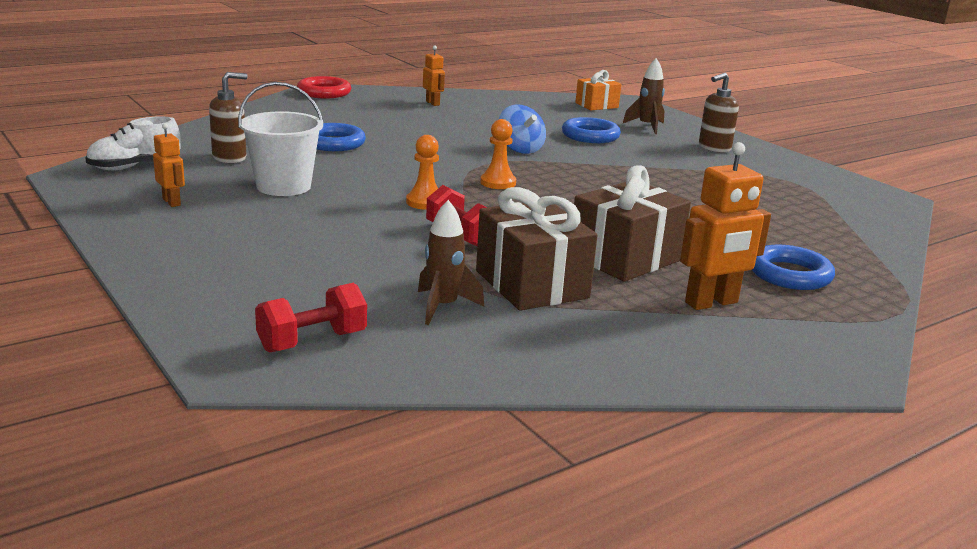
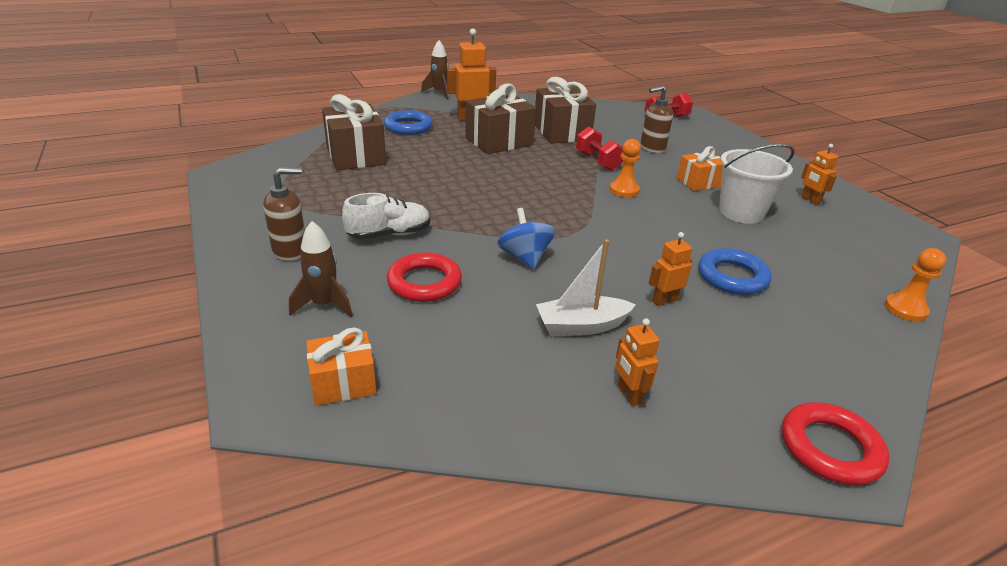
camera: 170 degrees left, 10 degrees up
(134, 167) = (887, 244): white shoe -> white shoe (389, 234)
(230, 158) = (818, 254): brown soap dispenser -> brown soap dispenser (652, 148)
(317, 216) = (699, 182): none -> orange gift
(400, 131) = (664, 300): none -> orange robot
(443, 307) = (609, 126): brown rocket -> brown rocket (439, 93)
(464, 121) = (581, 326): none -> white boat
(498, 183) = (562, 208): orange pawn -> orange pawn (905, 309)
(590, 136) = (424, 282): blue ring -> red ring
(790, 224) = (355, 156): none -> brown gift

